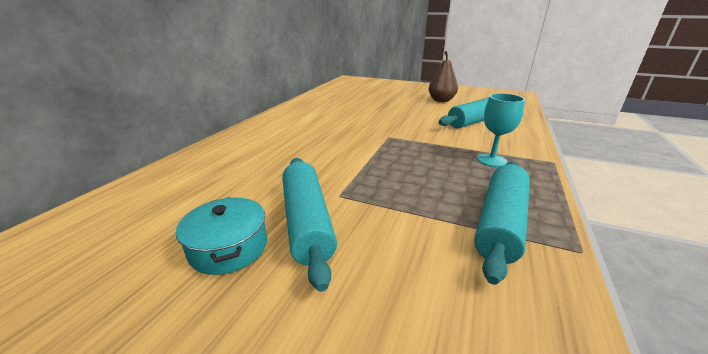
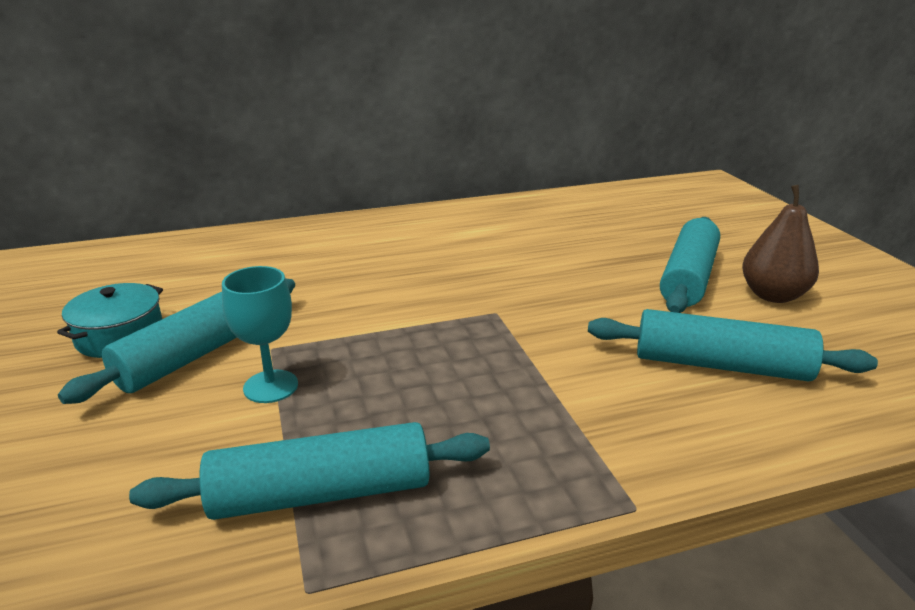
camera: 50 degrees right, 0 degrees up
(412, 104) = (688, 278): none -> turquoise rolling pin
(491, 160) = (540, 432): turquoise goblet -> turquoise goblet (270, 386)

